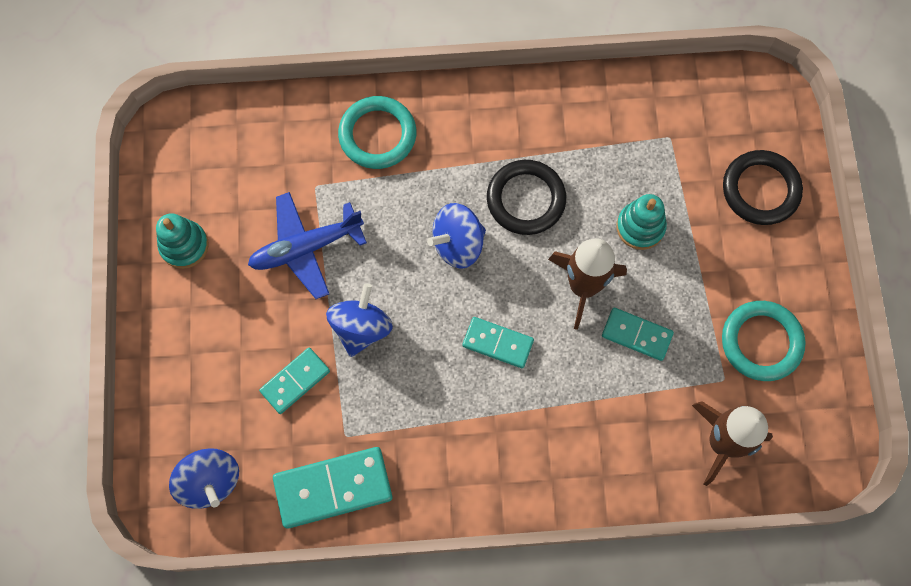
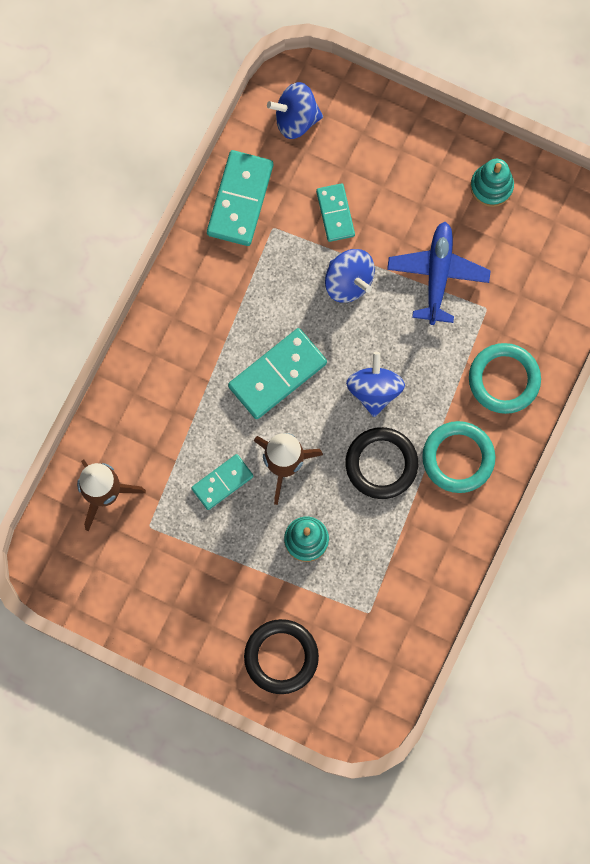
camera: 120 degrees right, 5 degrees up
(498, 343) = (277, 375): turquoise domino -> turquoise domino, size x1.63
(761, 342) = (160, 574): turquoise ring -> turquoise ring (458, 458)

